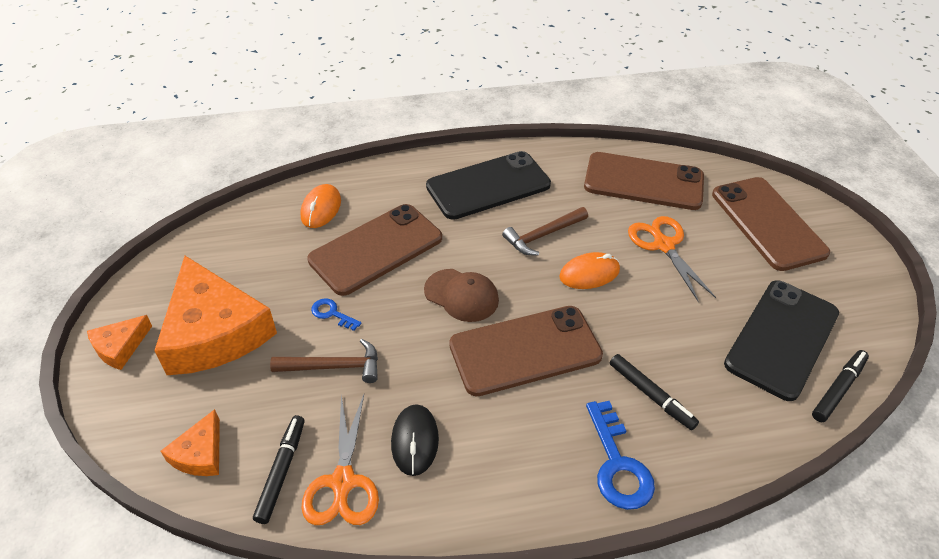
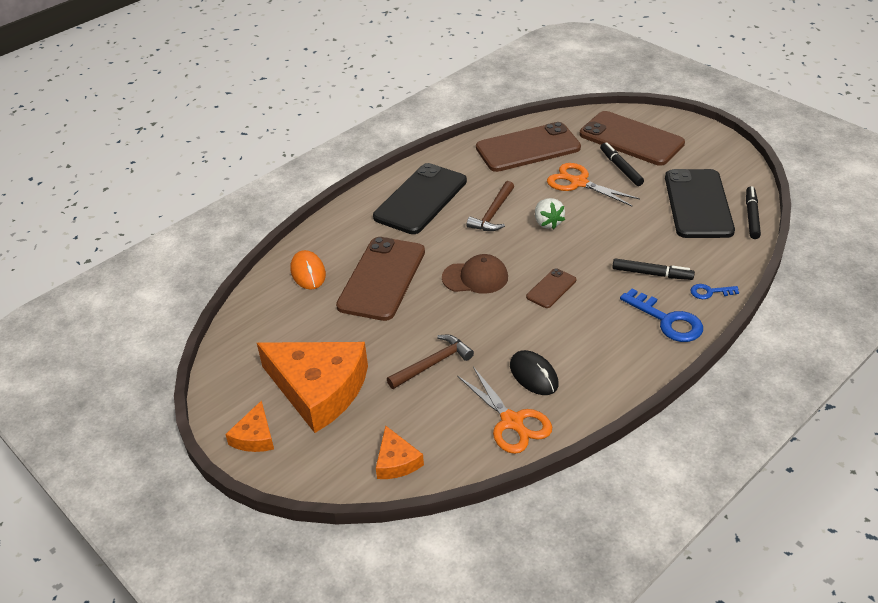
camera: 30 degrees left, 5 degrees down
(281, 471) = (465, 439): black marker -> black marker (621, 168)
(332, 313) = (395, 334): blue key -> blue key (709, 292)
(525, 350) = (551, 288): brown phone -> brown phone, size x0.47
(589, 273) = (547, 223): orange mouse -> white strawberry

